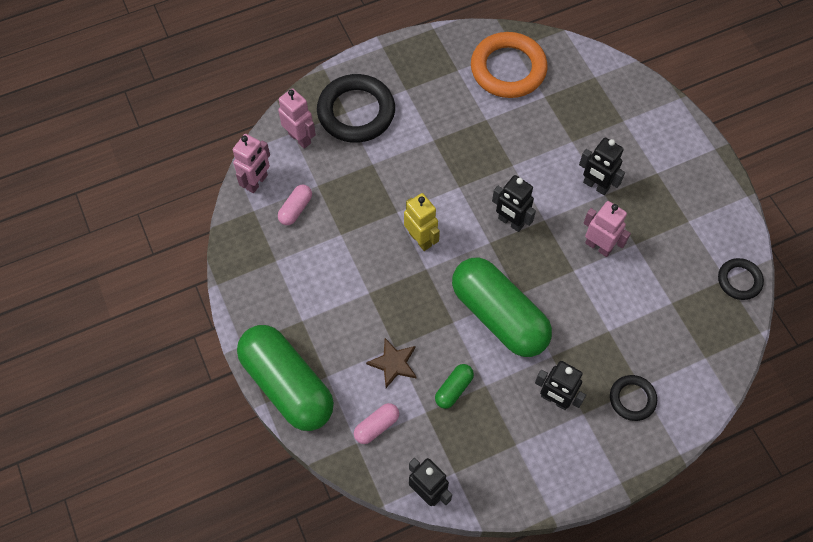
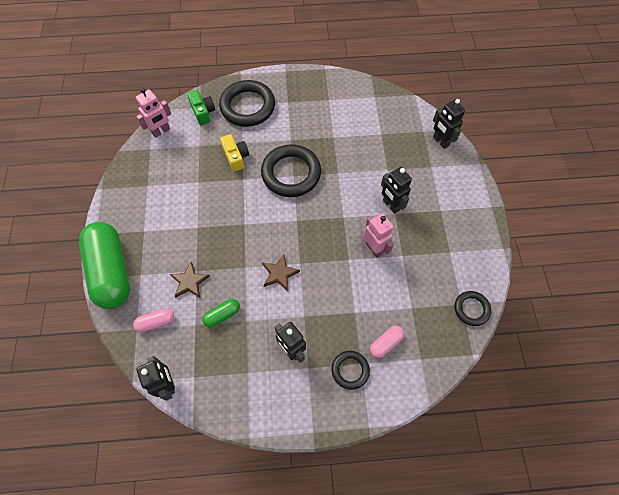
camera: 20 degrees right, 0 degrees up
(296, 209) = (177, 156): pink capsule -> pink capsule (385, 343)
(300, 138) = (203, 112): pink robot -> green camera
(374, 185) = (236, 157): none -> yellow camera
(420, 239) = (250, 202): yellow robot -> none
(455, 184) = (291, 173): none -> black ring
(499, 315) = (279, 273): green capsule -> brown star
(508, 69) = (363, 108): orange ring -> none
(510, 222) = (318, 211): black robot -> black robot (440, 141)

